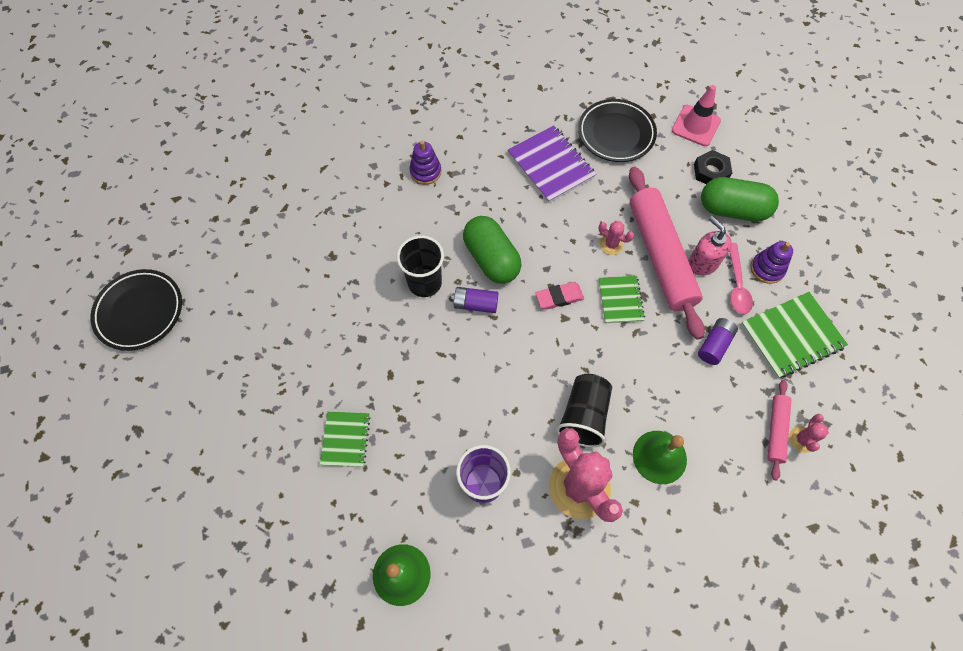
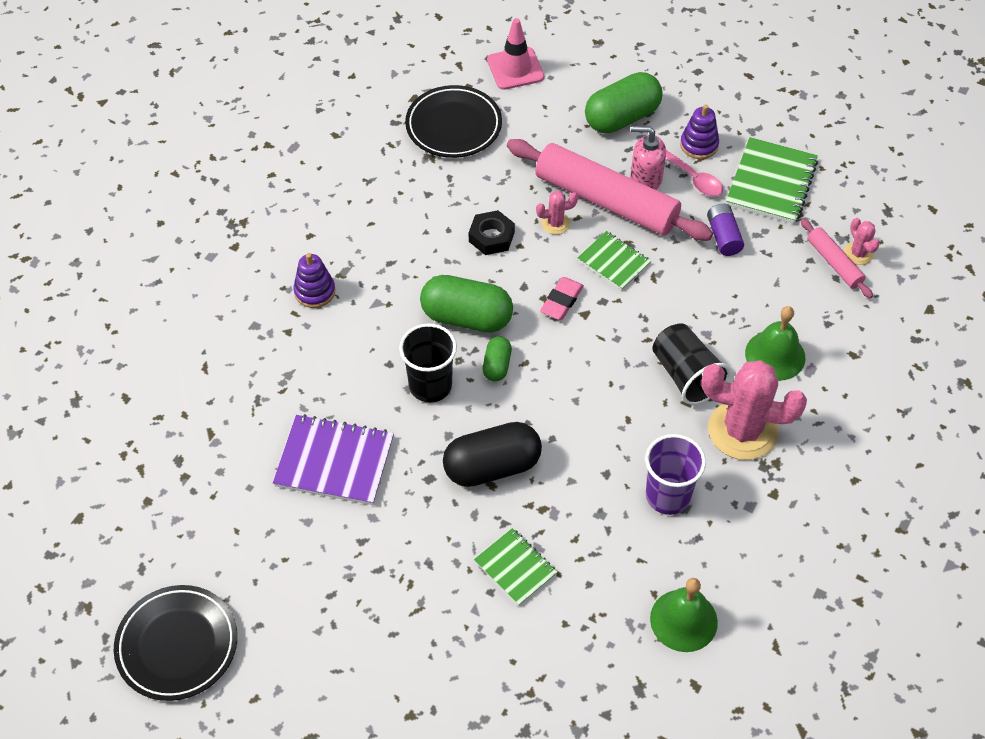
camera: 45 degrees left, 10 degrees down
(403, 364) = (492, 467): none -> black capsule
(475, 304) = (497, 365): purple battery -> green capsule
(550, 165) = (427, 197): purple notebook -> purple notebook (334, 462)
(711, 172) = (570, 99): black nut -> black nut (491, 237)

